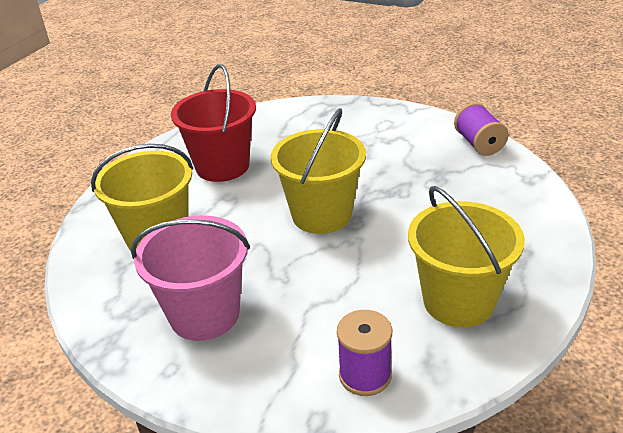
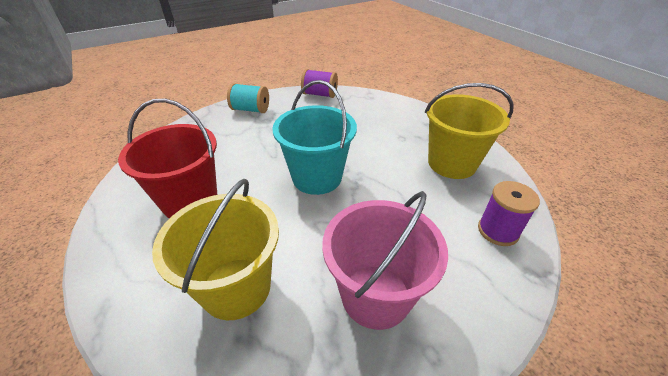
camera: 60 degrees left, 5 degrees up
(321, 215) = (317, 177): yellow bucket -> turquoise bucket
(384, 120) = (250, 110): none -> turquoise spool

